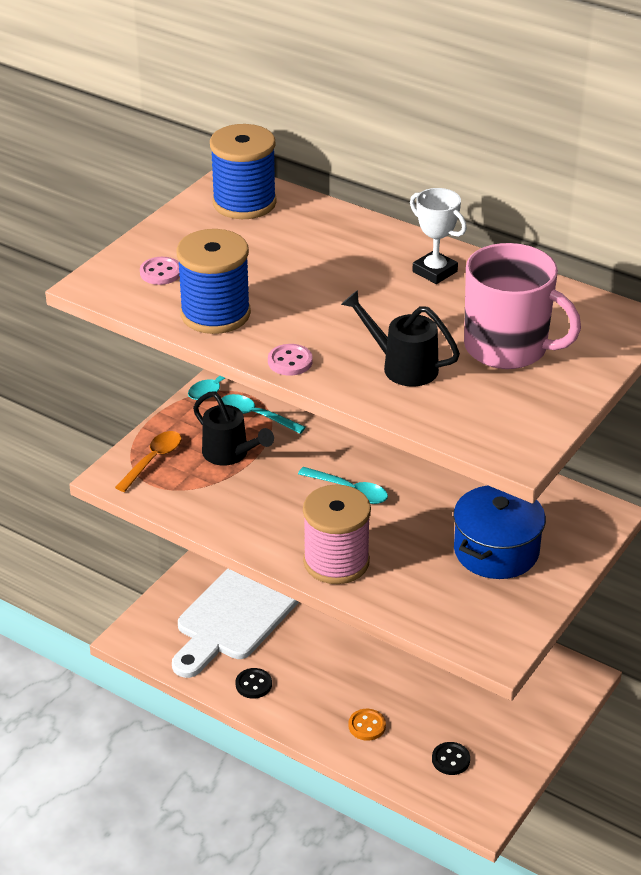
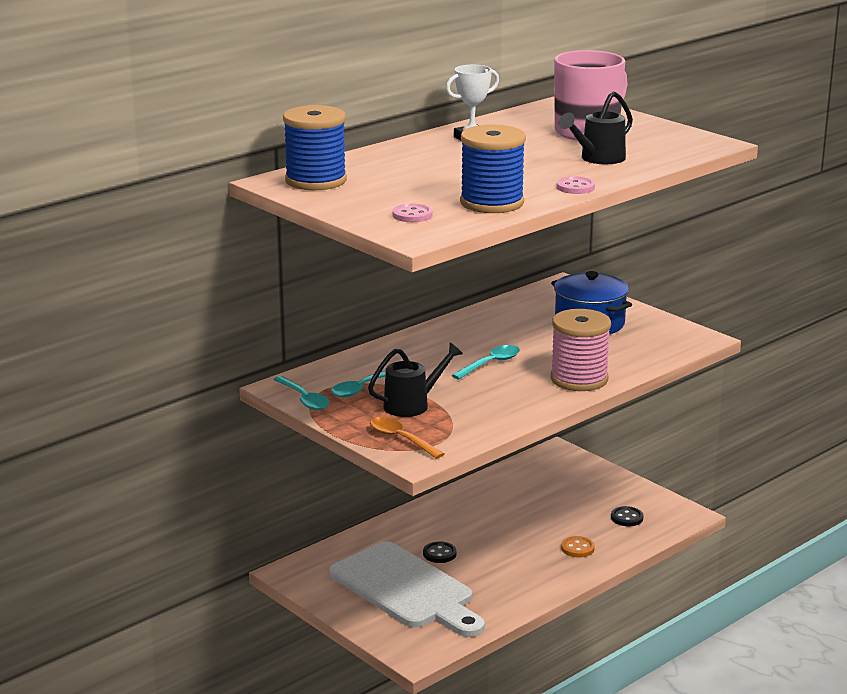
camera: 75 degrees left, 15 degrees down
(253, 684) = (507, 596): black button -> black button (439, 554)

